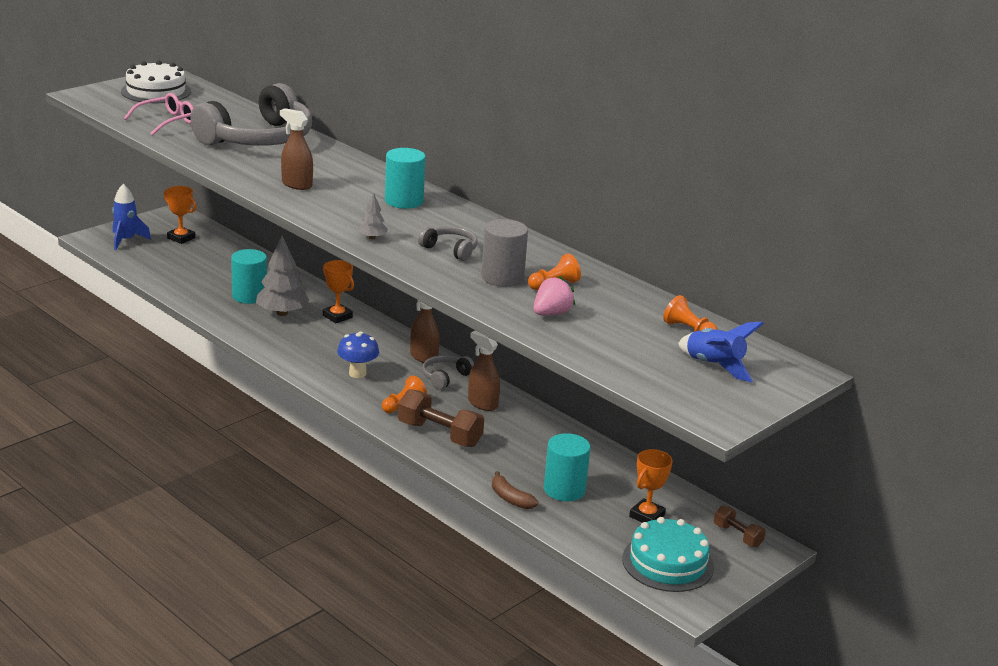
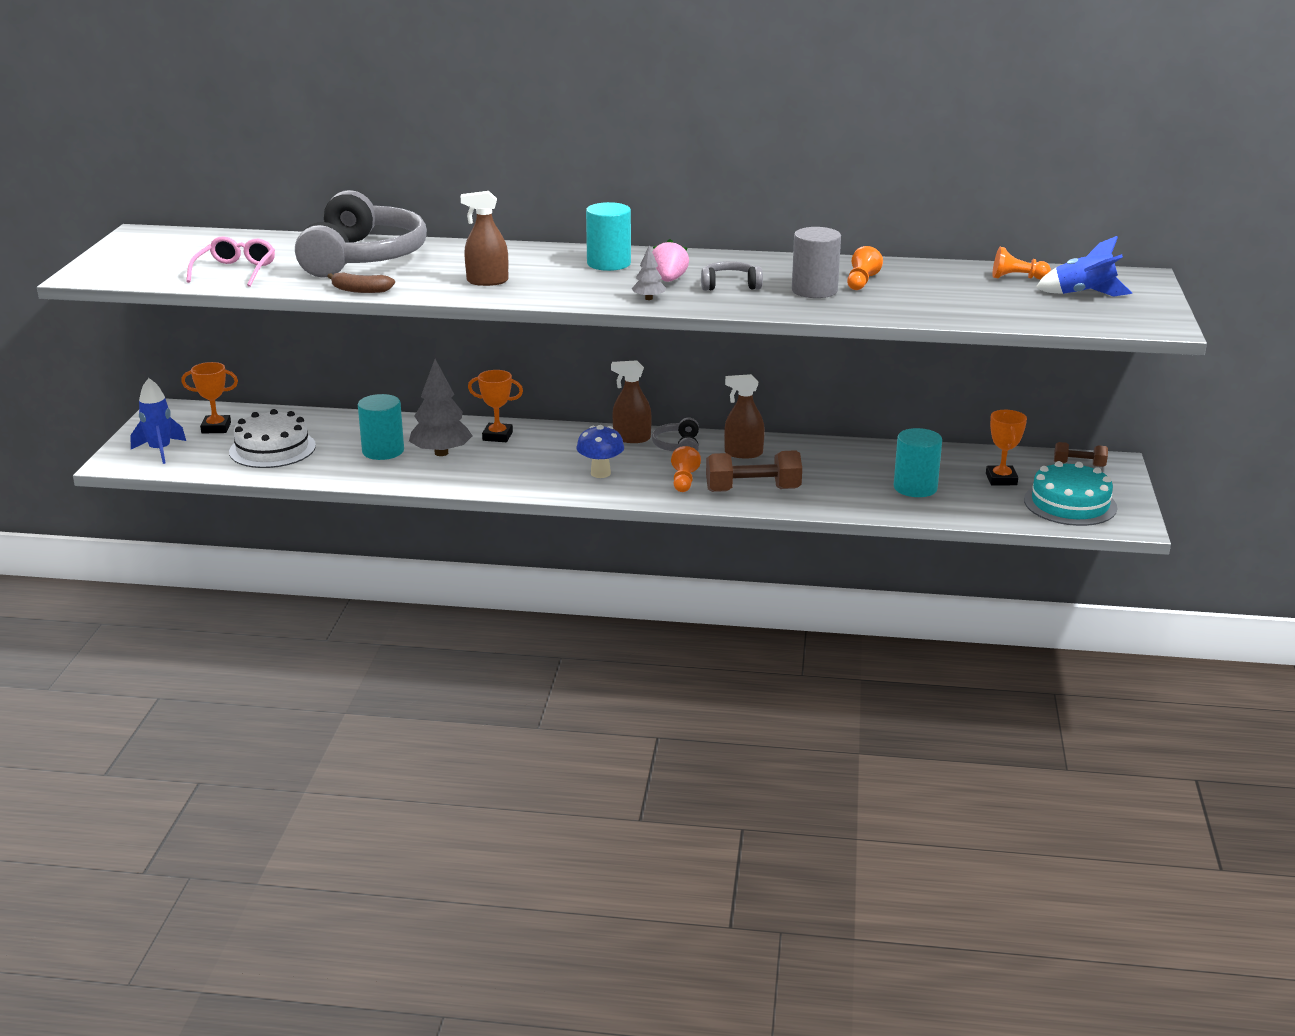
camera: 35 degrees left, 0 degrees up
(156, 91) = (159, 250): white cake -> white cake (272, 449)
(510, 498) = (890, 511): brown banana -> brown banana (360, 290)
(551, 313) = (905, 302): pink strawberry -> pink strawberry (669, 280)

